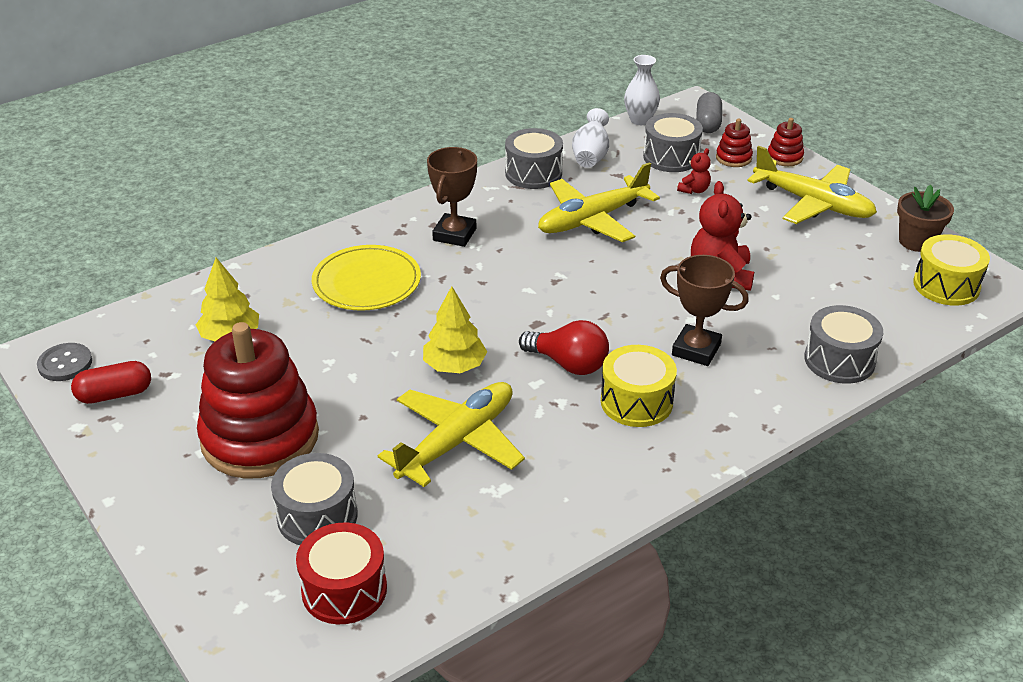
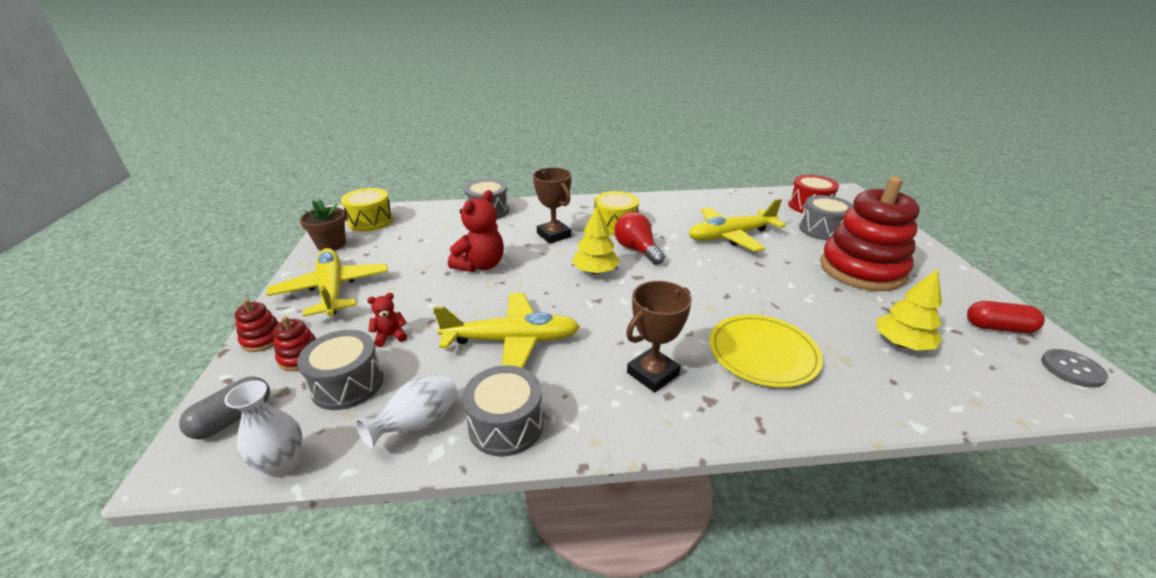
camera: 150 degrees left, 5 degrees down
(454, 366) = (713, 269): yellow tree -> yellow tree (595, 271)

